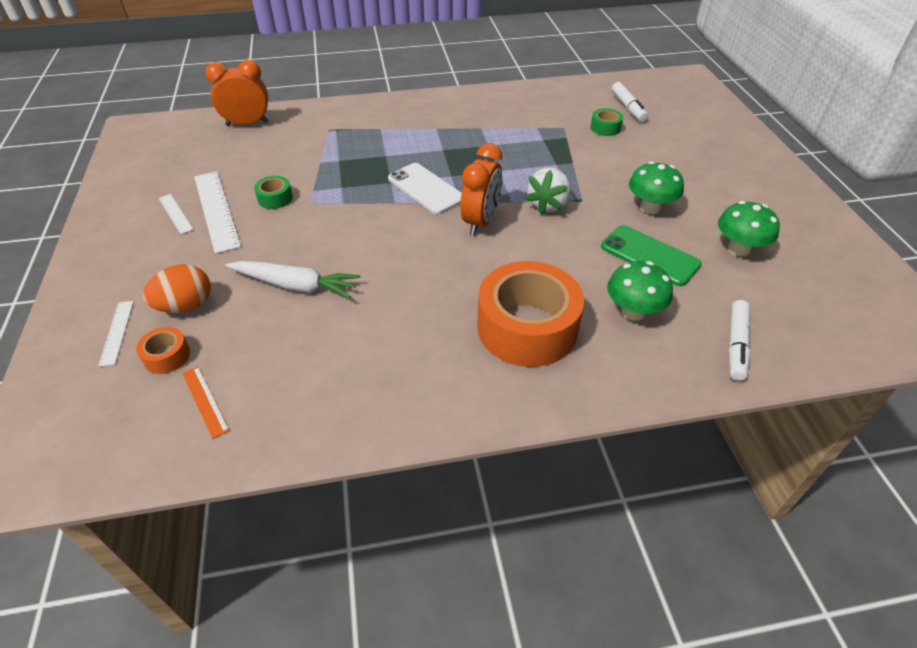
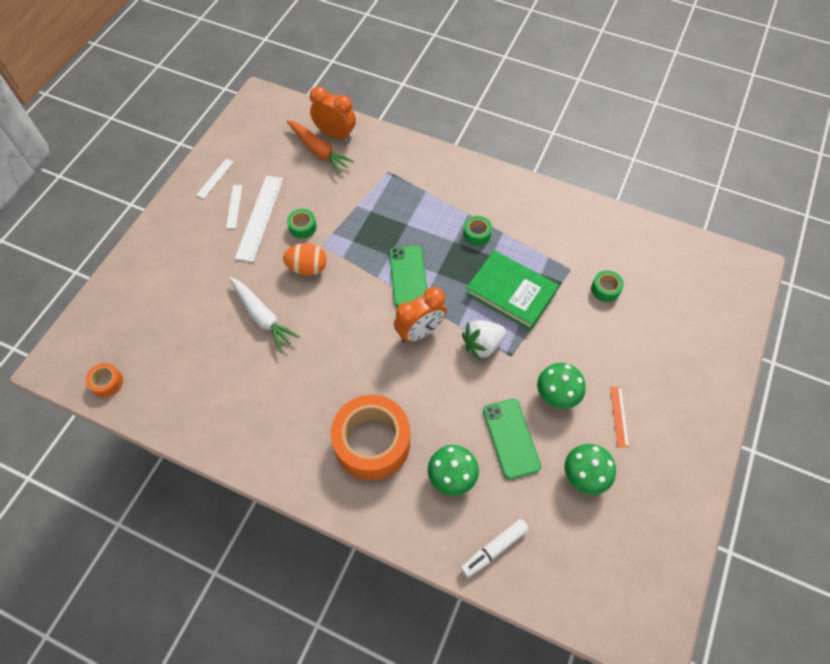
camera: 35 degrees right, 15 degrees up
(117, 332) = (147, 293): white ruler -> white ruler (215, 178)
(167, 356) = (161, 328): orange tape -> orange tape (107, 382)
(186, 306) = (193, 294): orange egg -> orange egg (307, 268)
(205, 401) = (160, 375): orange ruler -> orange ruler (619, 416)
(239, 140) = (318, 151): none -> orange carrot
(426, 189) = (408, 276): white phone -> green phone
(459, 137) = (477, 234): none -> green tape
(532, 161) = (511, 292): none -> green book
(628, 107) = (650, 276): white marker -> none

